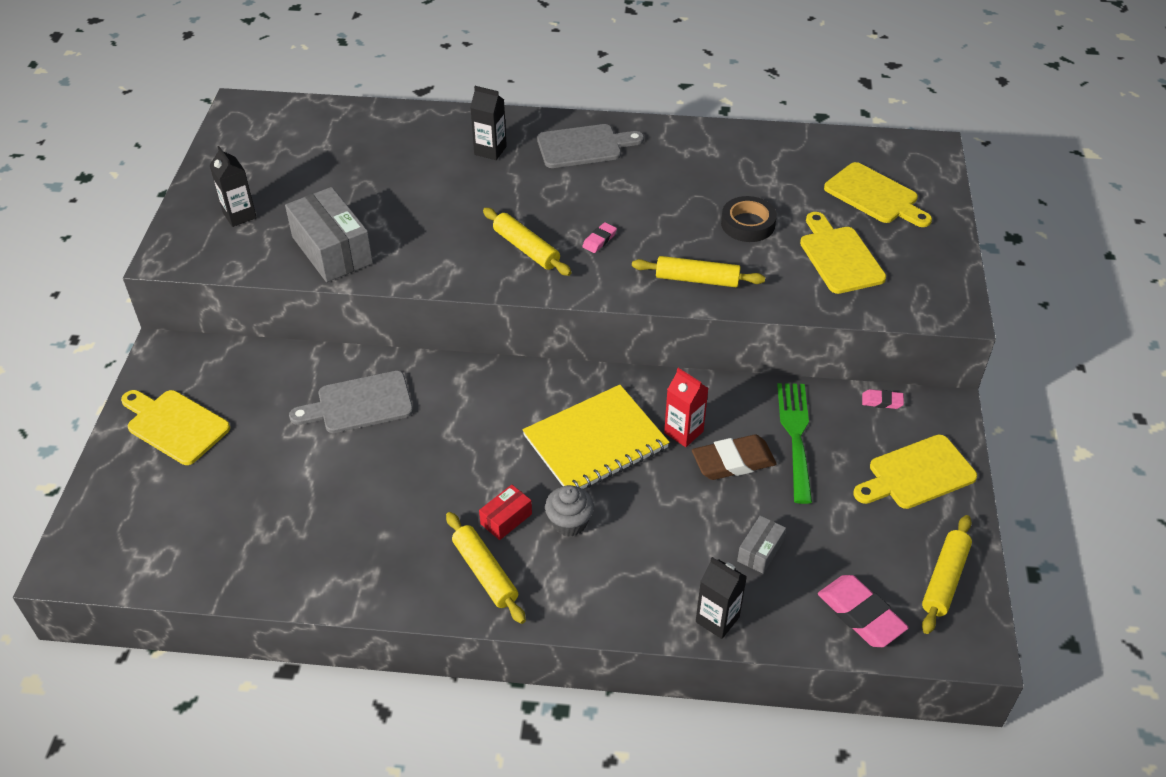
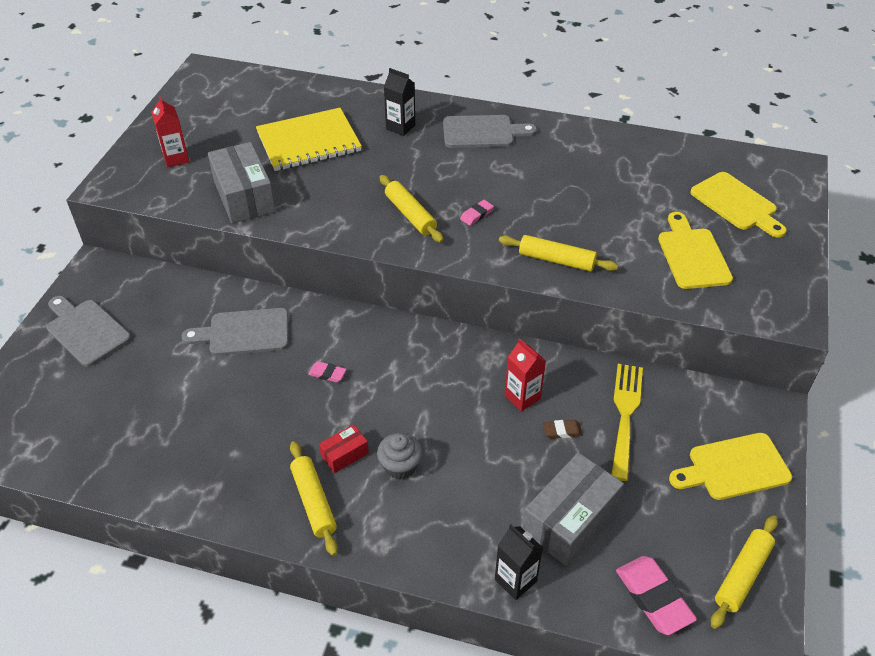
camera: 10 degrees right, 0 degrees up
(174, 425) = (86, 330): yellow cutting board -> grey cutting board
(239, 215) = (176, 158): black carton -> red carton
(595, 442) = (441, 395): yellow notebook -> yellow notebook (308, 142)
(733, 462) = (562, 431): brown eraser -> brown eraser, size x0.52
(748, 224) = (613, 216): black tape -> none
(760, 551) = (569, 520): grey box -> grey box, size x2.02
(796, 436) = (625, 415): green fork -> yellow fork
(882, 401) = (713, 393): pink eraser -> pink eraser (327, 374)

